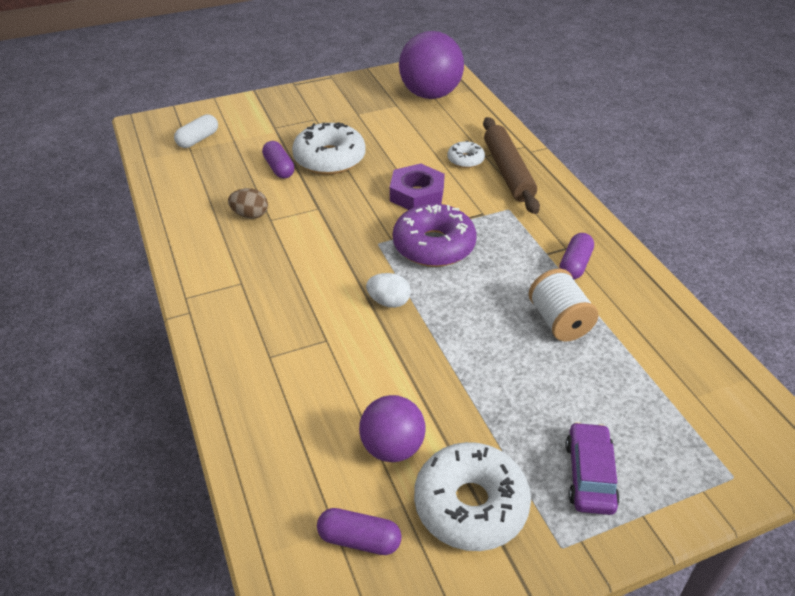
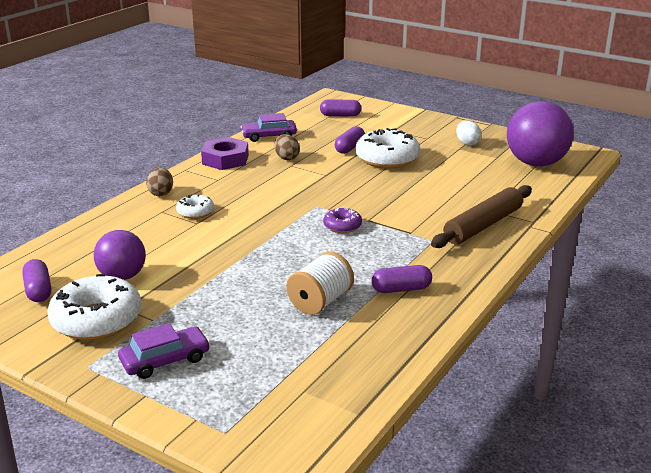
camera: 55 degrees right, 15 degrees down
(182, 204) = (269, 136): none -> purple car
(198, 139) = (340, 115): white capsule -> purple capsule
(223, 340) = (161, 193): none -> brown egg
(389, 302) = (259, 230): white egg -> white egg (467, 143)
(417, 194) = (394, 201): purple nut -> purple nut (225, 159)
(433, 246) = (342, 226): purple donut -> purple donut, size x0.51
(465, 160) = (470, 204): white donut -> white donut (195, 212)

